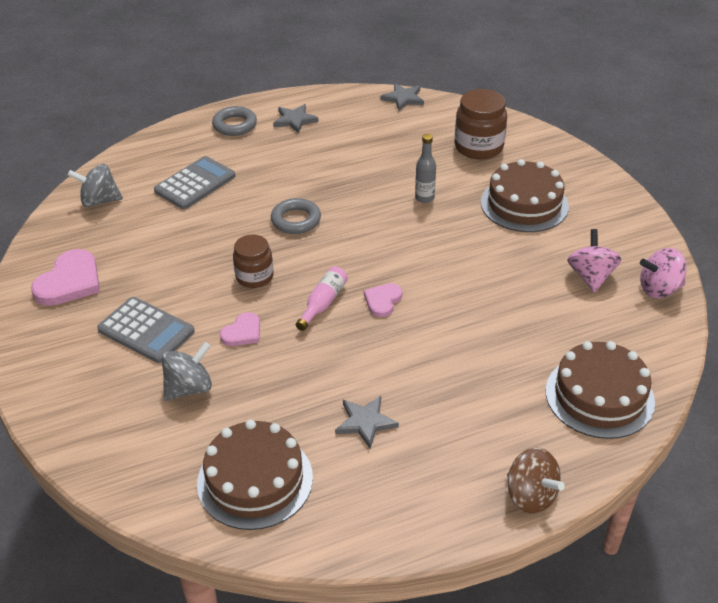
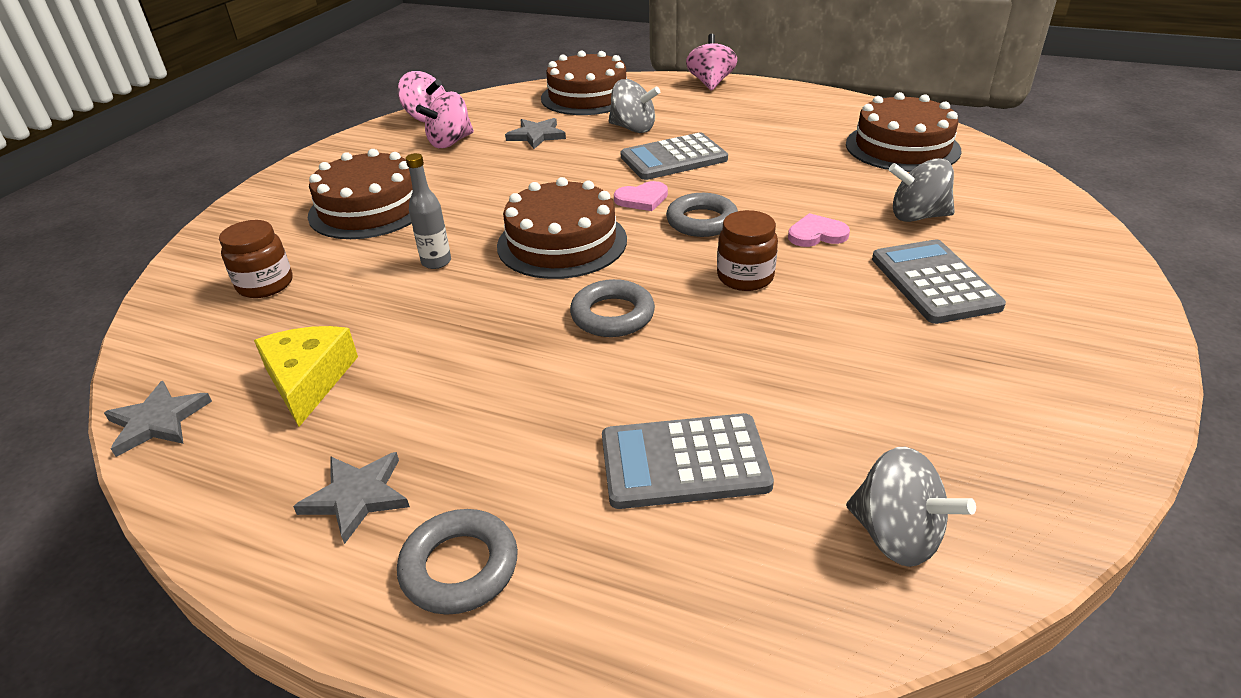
camera: 135 degrees left, 5 degrees down
(69, 282) = (1025, 396): pink heart -> none
(323, 303) = (702, 221): pink bottle -> grey ring
(365, 422) = (774, 142): grey star -> grey star (536, 135)
(378, 133) = (309, 380): none -> yellow cheese
(381, 243) = (562, 242): none -> brown cake
(415, 353) = (673, 158): none -> grey calculator
(478, 147) = (265, 284): brown jar -> brown jar, size x0.66
(494, 372) = (633, 128): none -> grey spinning top
(530, 496) = (710, 83): brown spinning top -> pink spinning top

